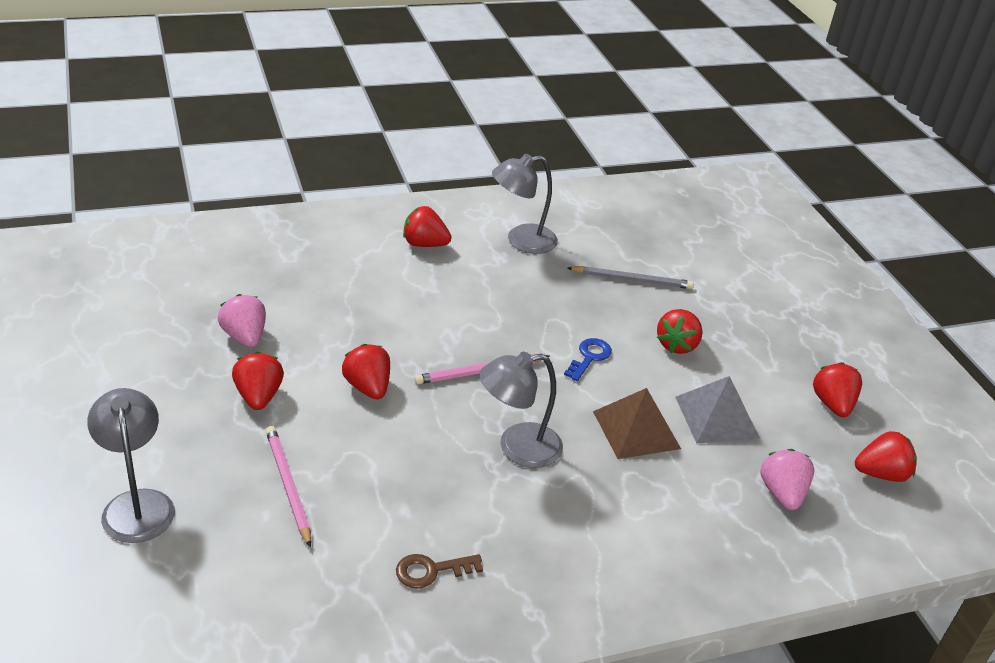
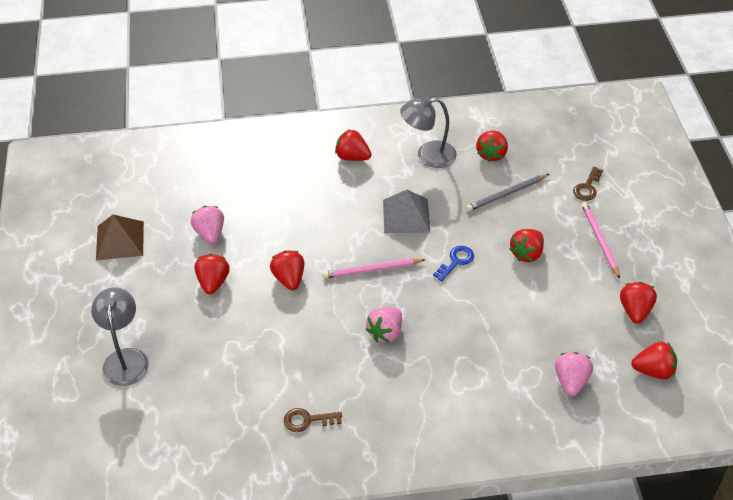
camera: 15 degrees right, 10 degrees up
(288, 486) = (223, 352): pink pencil -> pink pencil (599, 240)
(517, 448) = (385, 333): grey lamp -> pink strawberry
(600, 238) = (491, 154): none -> red strawberry
(632, 280) = (507, 194): grey pencil -> grey pencil turned 135 degrees clockwise
(636, 429) = (476, 323): brown pyramid -> brown pyramid (120, 240)
(716, 417) = (540, 316): grey pyramid -> grey pyramid (406, 215)
(727, 270) = (587, 187): none -> brown key

